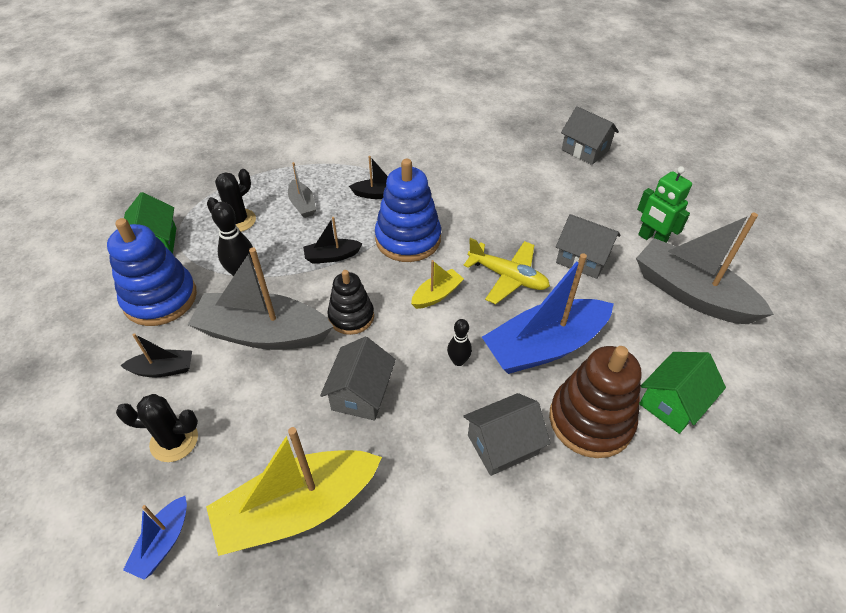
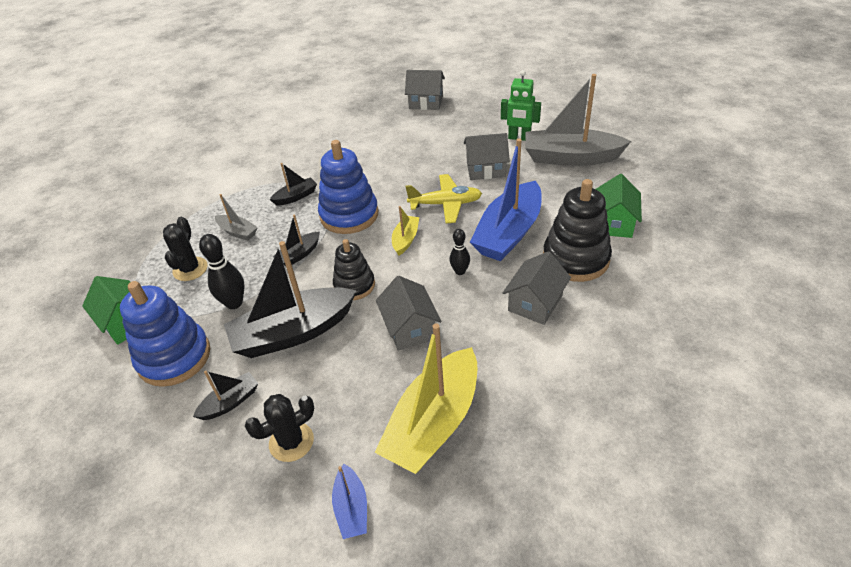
camera: 30 degrees left, 5 degrees down
(263, 333) = (293, 333): grey boat -> black boat
(590, 420) = (575, 259): brown stacking toy -> black stacking toy

